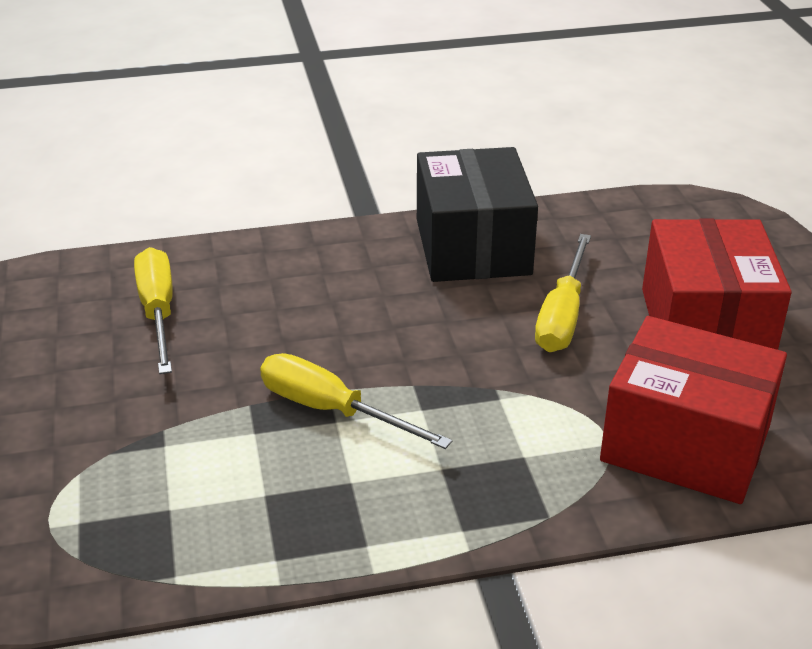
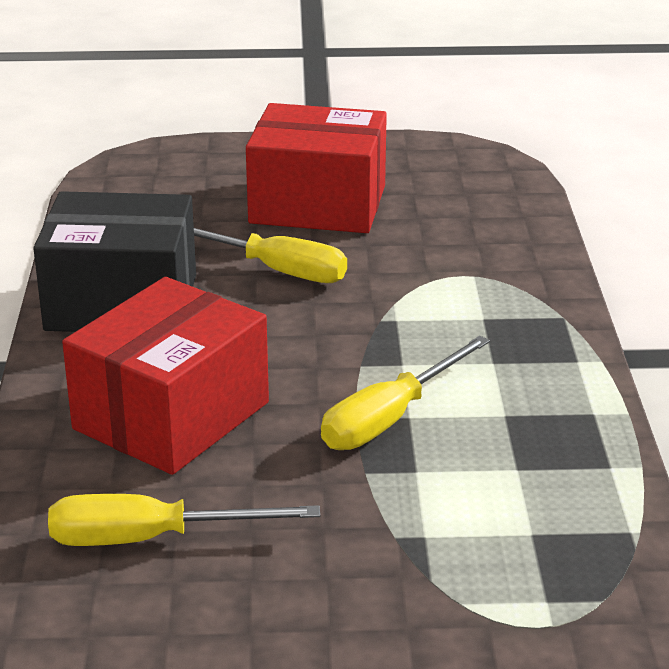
camera: 80 degrees left, 5 degrees down
(685, 444) = (480, 242): red box -> red box (171, 415)

